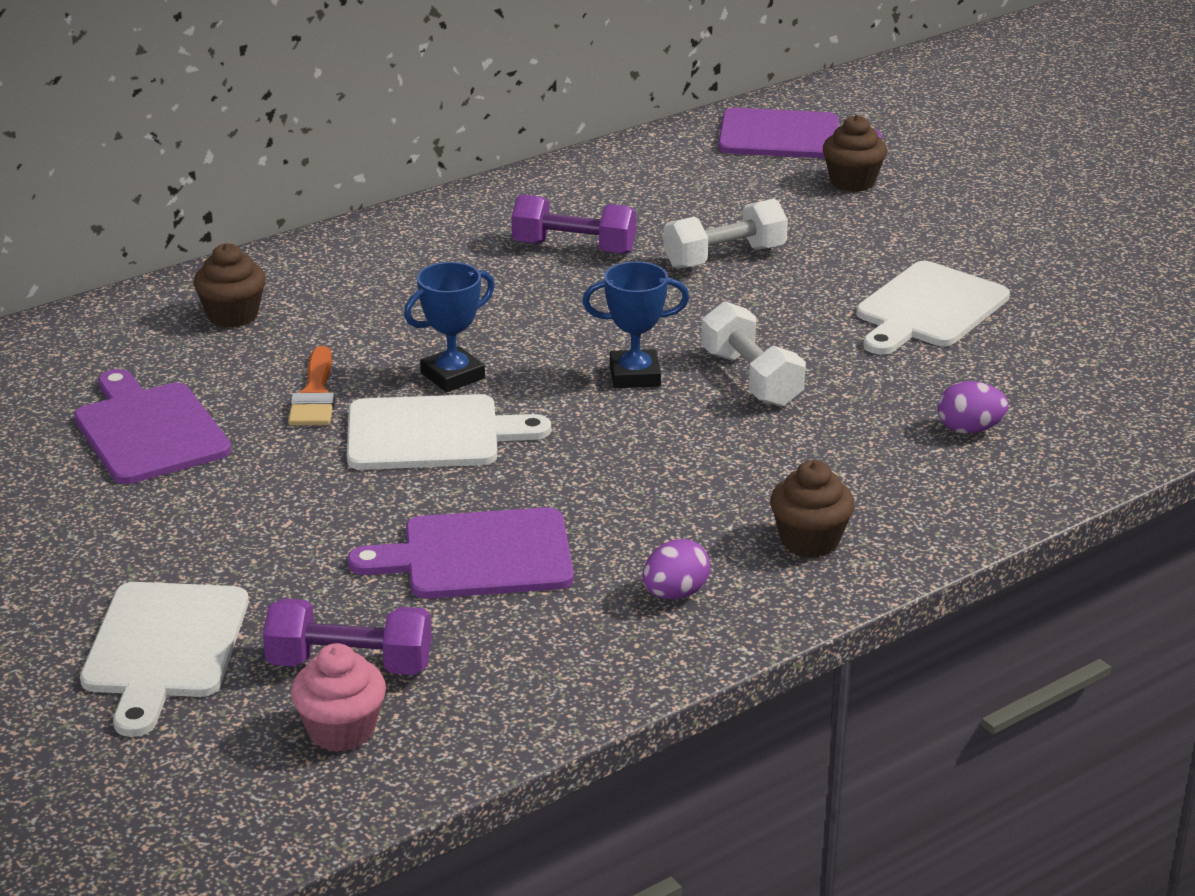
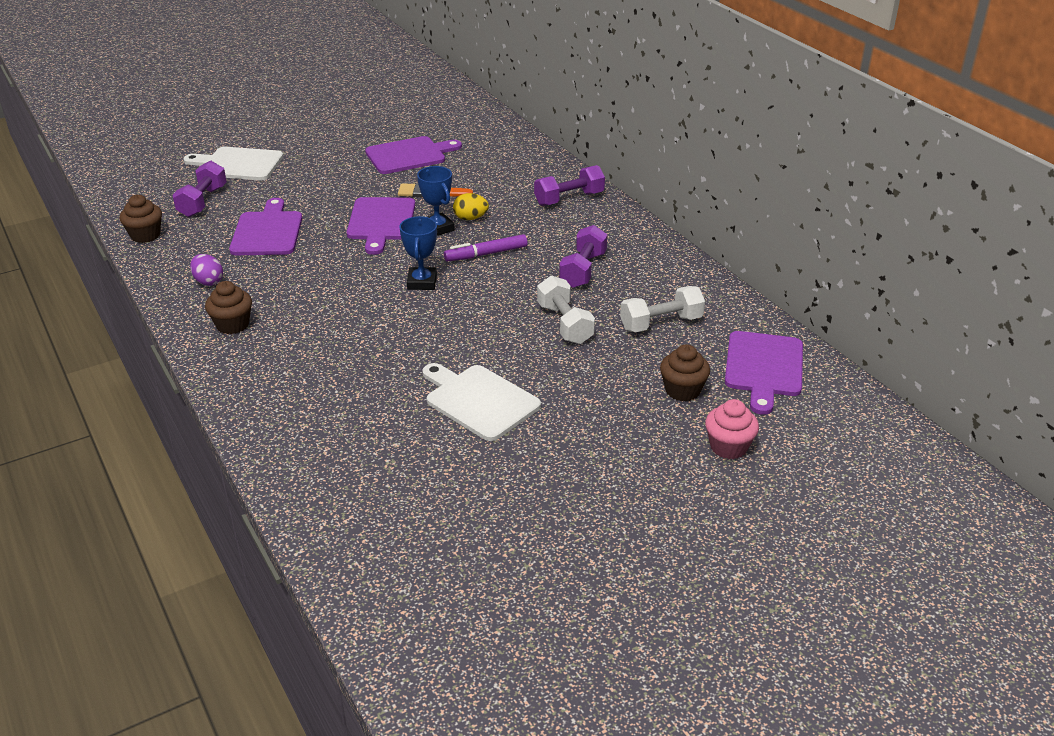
camera: 95 degrees right, 5 degrees up
(233, 315) = (516, 171): brown cupcake -> brown cupcake (145, 235)
(341, 730) = (159, 200): pink cupcake -> pink cupcake (728, 447)
(342, 264) = (569, 199): none -> purple dumbbell
(414, 347) = (470, 218): none -> yellow egg
(431, 434) = (381, 222): white cutting board -> purple cutting board
(536, 326) = (486, 254): none -> purple marker
(751, 378) = (407, 321): white dumbbell -> white dumbbell (661, 323)
(969, 429) = (321, 396): purple egg -> none

